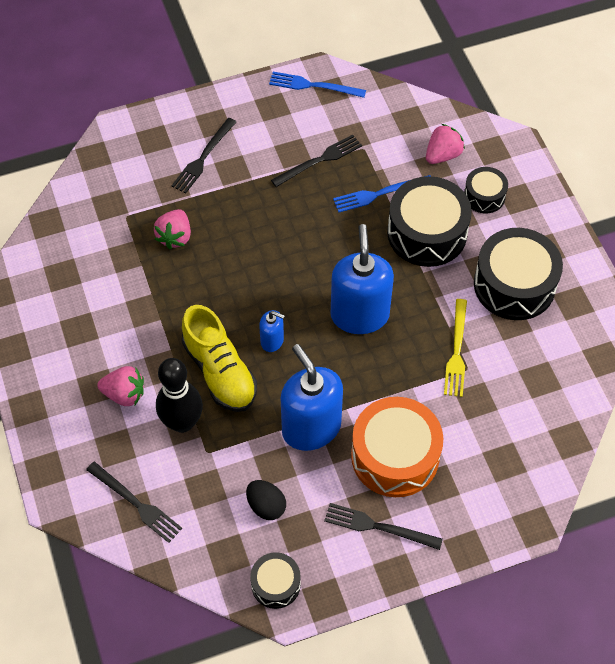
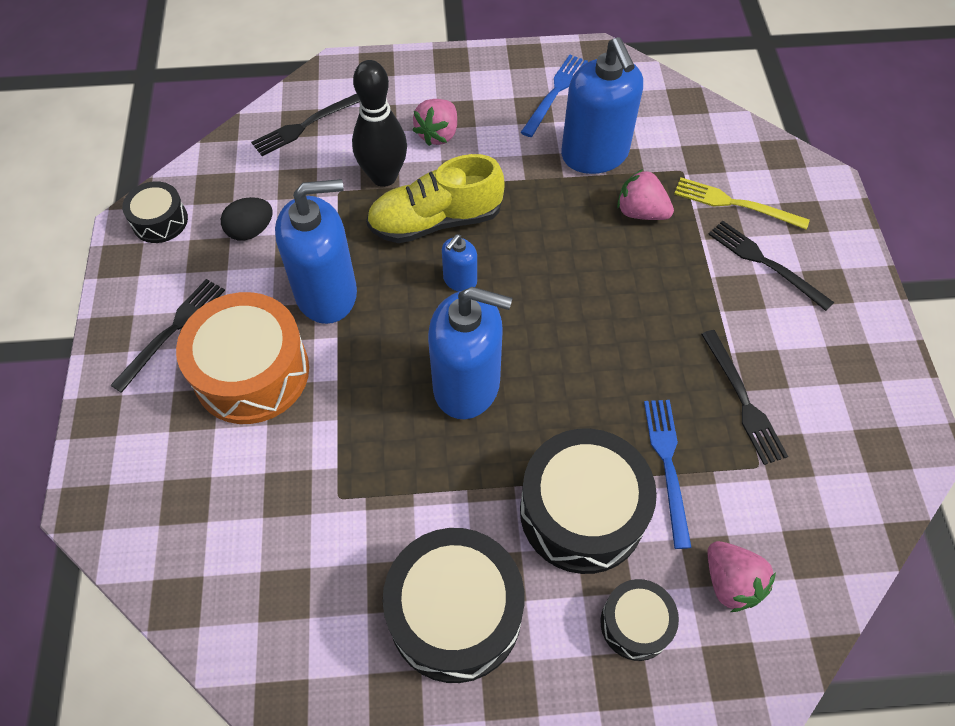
camera: 105 degrees right, 0 degrees up
(122, 276) = (595, 154): none -> blue soap dispenser
(313, 86) = (893, 427): blue fork -> blue fork (555, 93)
(456, 351) = (370, 491): yellow fork -> yellow fork (735, 204)

